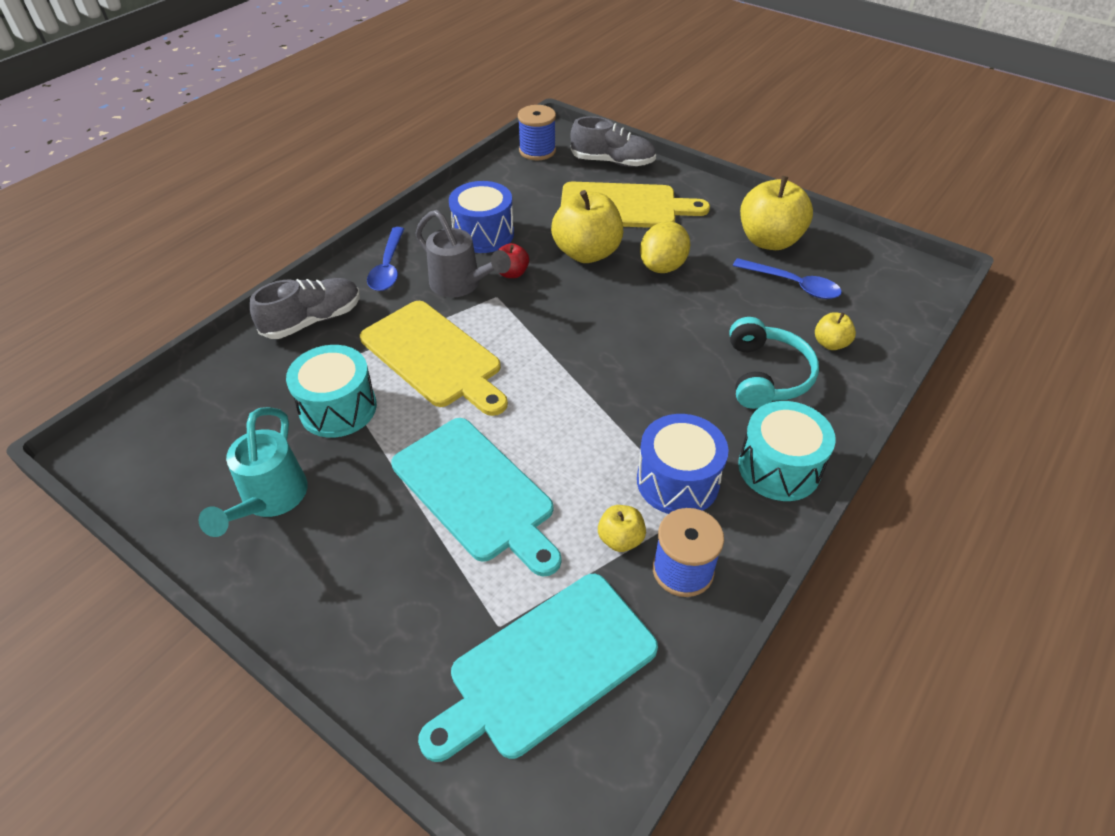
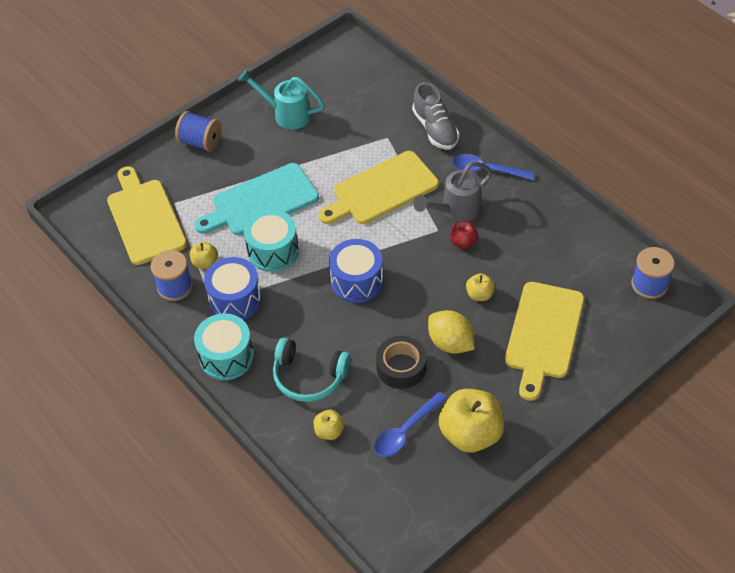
camera: 105 degrees right, 5 degrees up
(338, 408) = (348, 142): turquoise drum -> turquoise drum (273, 251)
(339, 623) = (200, 142): none -> blue spool
(483, 234) = (519, 230): blue drum -> blue drum (357, 281)
(546, 667) = (145, 218): turquoise cutting board -> yellow cutting board
(587, 253) = (479, 295): yellow apple -> yellow apple, size x0.49
(612, 162) = (622, 341): grey shoe -> none
(713, 299) = (401, 367): none -> black tape

